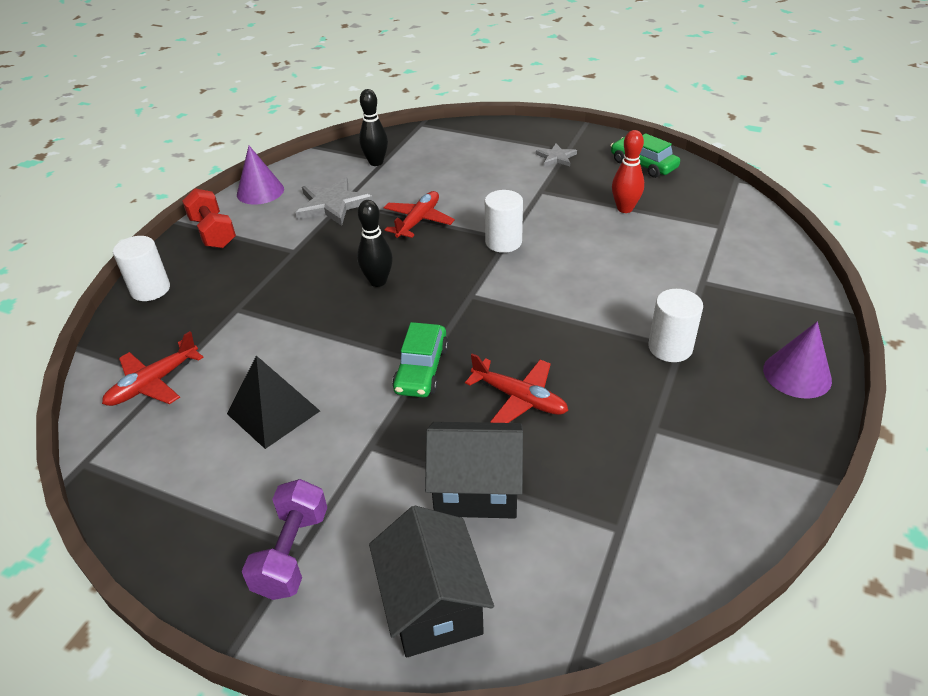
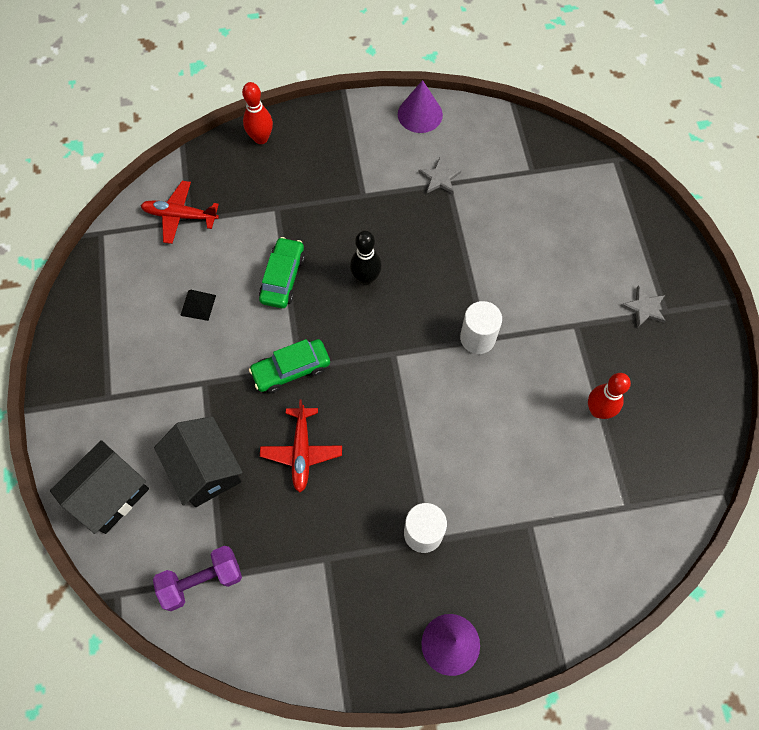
camera: 55 degrees right, 25 degrees up
(150, 289) = (261, 138): white cylinder -> red bowling pin
(213, 233) = (347, 125): red dumbbell -> none
(273, 412) = (198, 305): black pyramid -> black pyramid, size x0.58
(292, 553) = (103, 395): purple dumbbell -> purple dumbbell (202, 580)
(332, 204) = (439, 178): grey star -> grey star, size x0.58
(376, 162) = (524, 167): black bowling pin -> none
(418, 221) = (462, 256): red plane -> none
(643, 164) = (689, 391): green car -> green car (283, 278)

